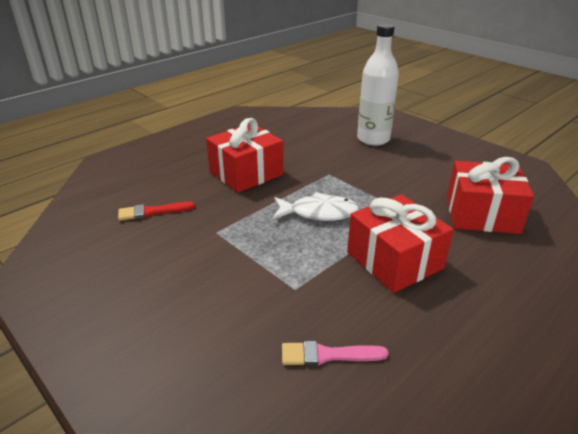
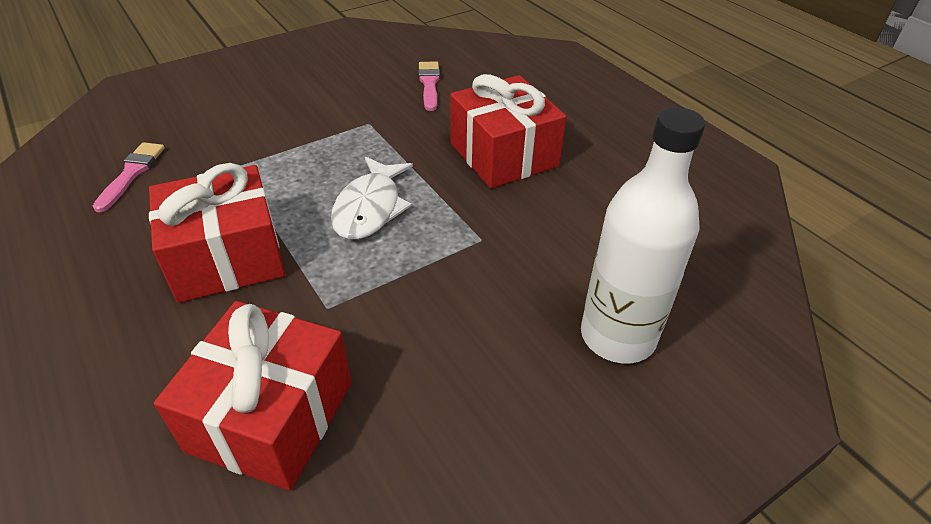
camera: 100 degrees right, 10 degrees up
(152, 212) = (429, 84): red brush -> pink brush

